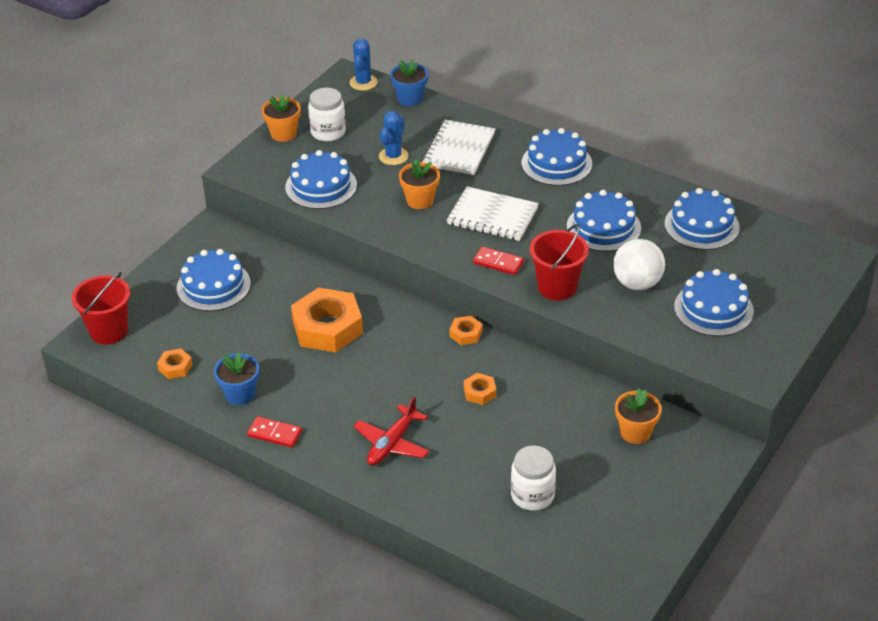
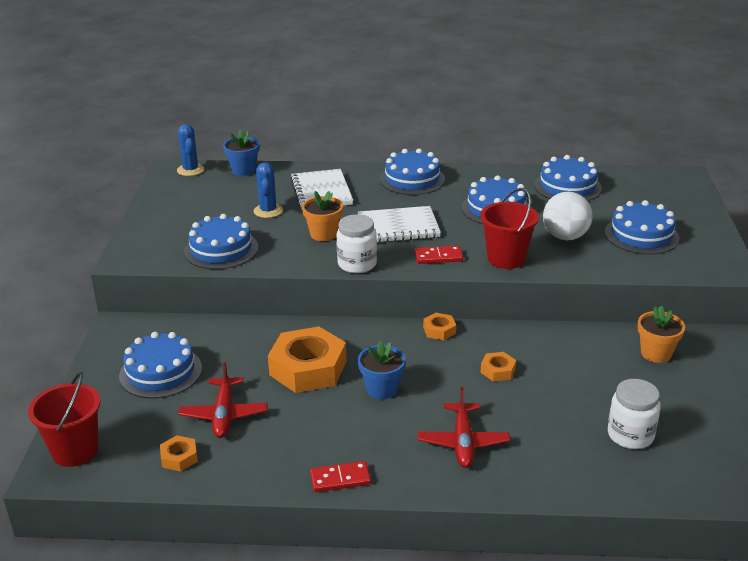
camera: 30 degrees left, 10 degrees down
(232, 344) = (224, 415): none -> red plane
(240, 394) = (271, 456): blue flower pot -> blue flower pot (381, 389)
(283, 134) = (148, 222): orange flower pot -> none
(328, 132) = (190, 210): white jar -> white jar (357, 264)

